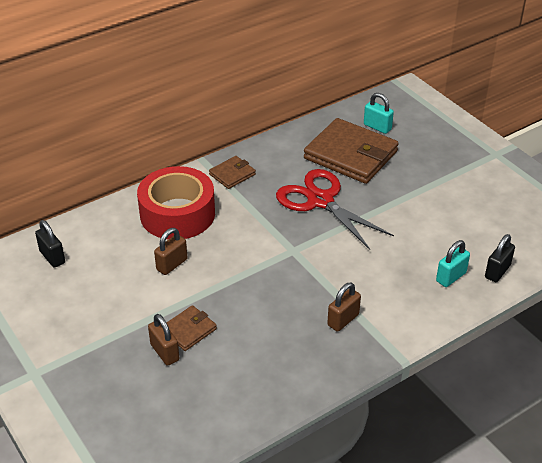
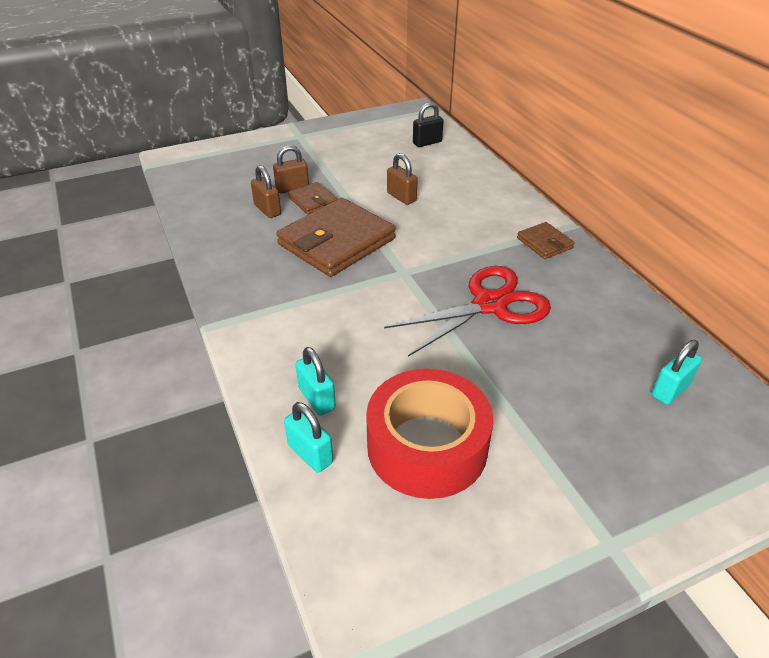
camera: 100 degrees right, 0 degrees up
(177, 214) = (477, 204): red tape -> red tape (427, 446)
(343, 320) = (284, 293): brown padlock -> brown padlock (267, 210)
(350, 155) = (591, 348): brown wallet -> brown wallet (336, 242)
(497, 271) = (310, 454): black padlock -> turquoise padlock

